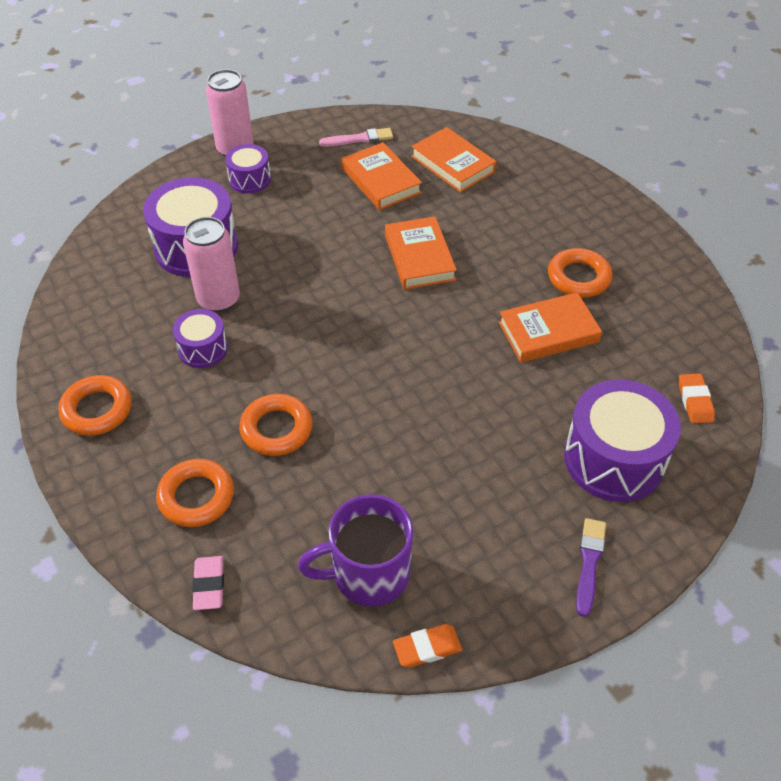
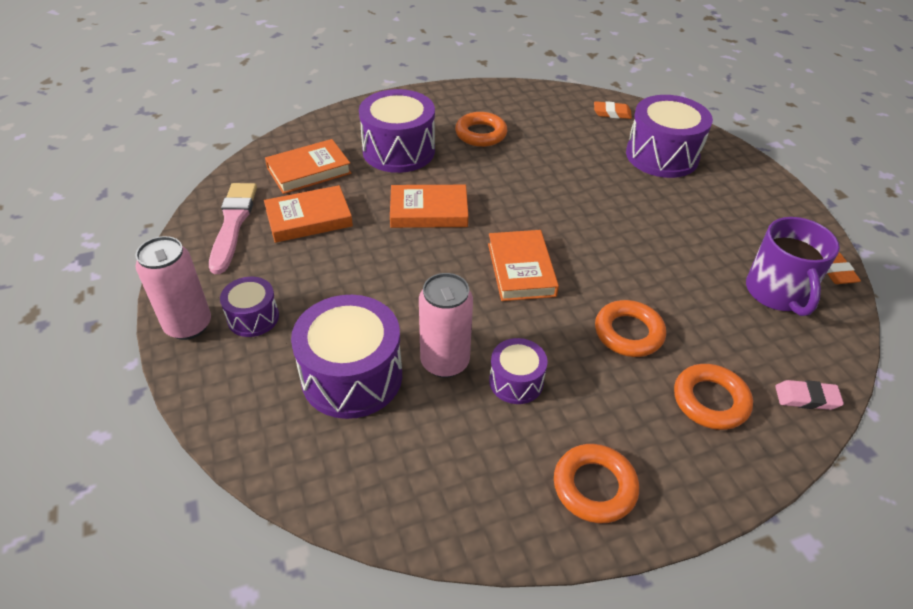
camera: 80 degrees left, 5 degrees down
(359, 139) = (233, 224): pink brush -> pink brush, size x1.61
(514, 218) = (398, 151): none -> purple drum
(548, 332) = (536, 159): orange book -> orange book (521, 269)
(589, 563) = (750, 184): purple brush -> none

